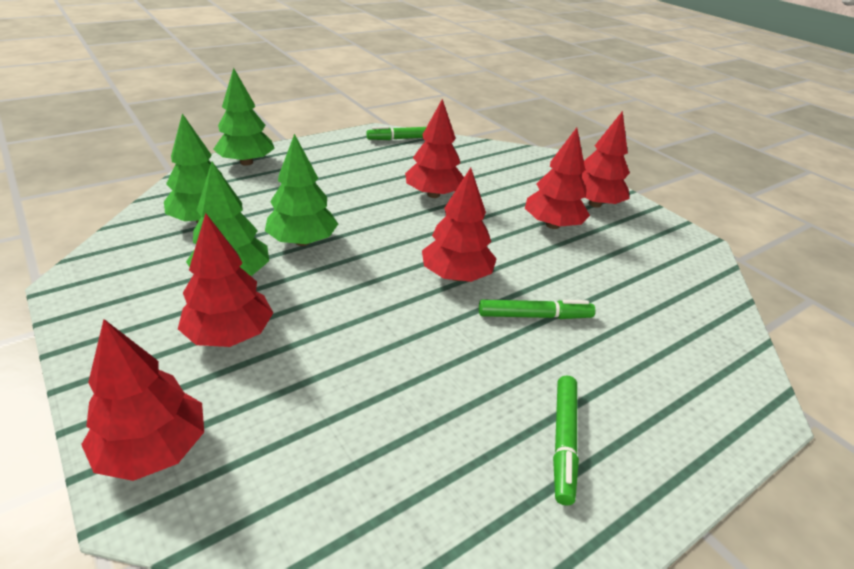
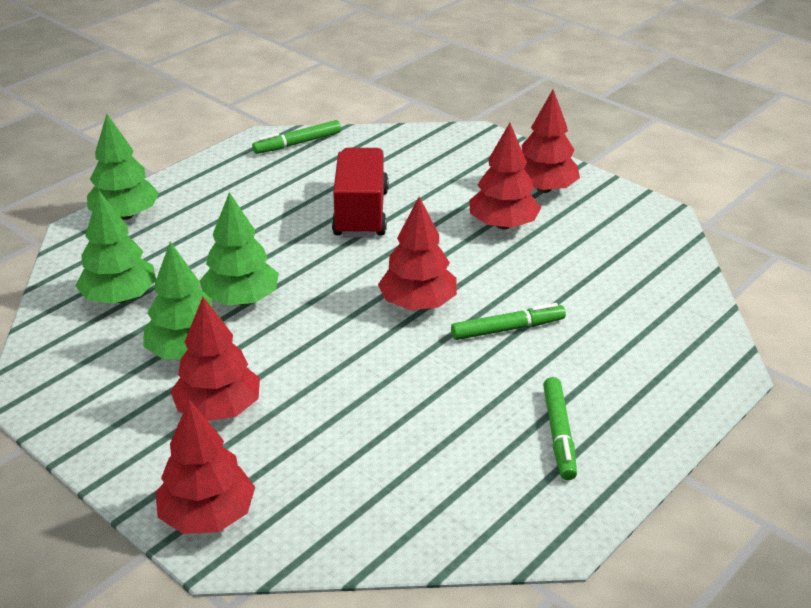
camera: 10 degrees left, 0 degrees up
(433, 194) = (361, 213): red tree -> red truck

